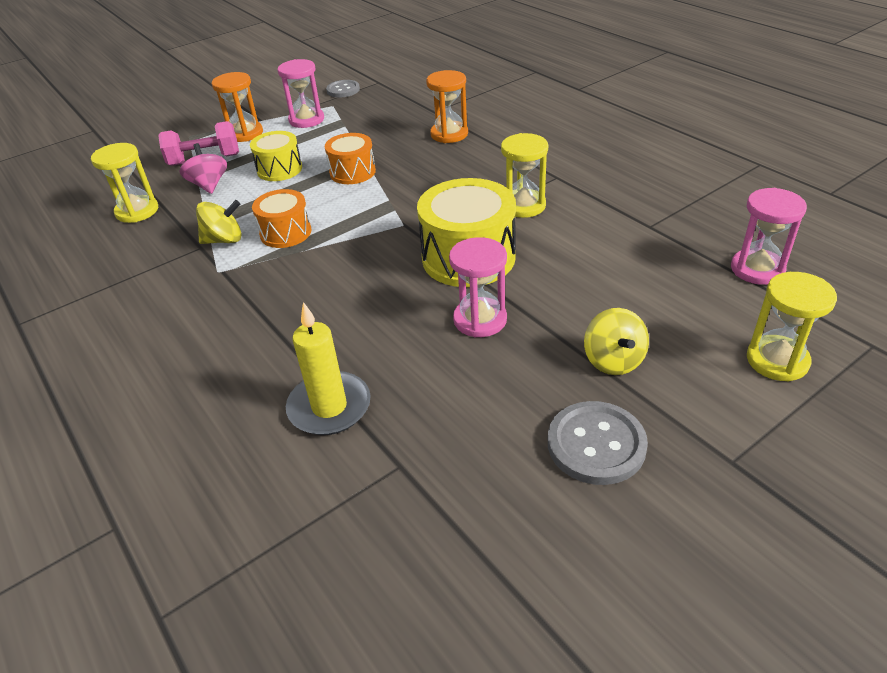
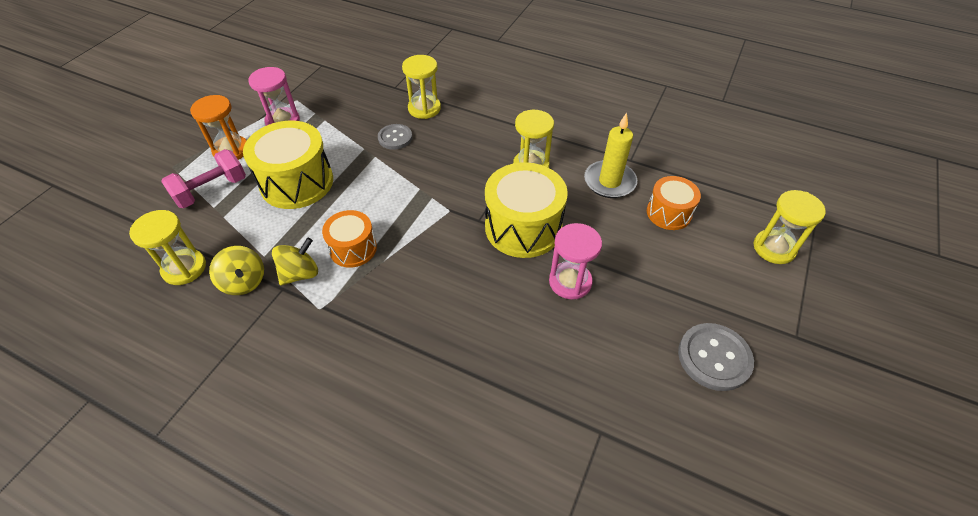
camera: 30 degrees left, 10 degrees up
(209, 185) = (238, 218): pink spinning top -> none
(279, 169) = (297, 182): yellow drum -> yellow drum, size x1.70
(329, 407) = (514, 404): yellow candle -> yellow candle (609, 182)
(343, 90) = (294, 80): grey button -> grey button (395, 138)
(352, 172) = (368, 168): orange drum -> orange drum (669, 213)
(449, 134) = (424, 108): orange hourglass -> yellow hourglass
(613, 360) = (681, 284): yellow spinning top -> yellow spinning top (244, 282)
(757, 269) = (719, 177): pink hourglass -> none

